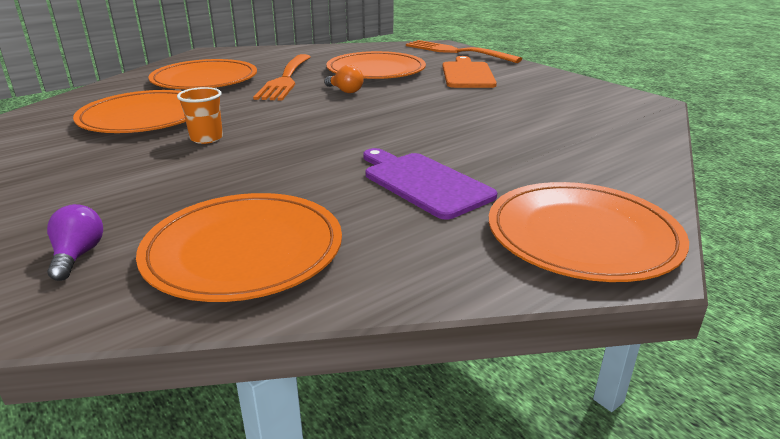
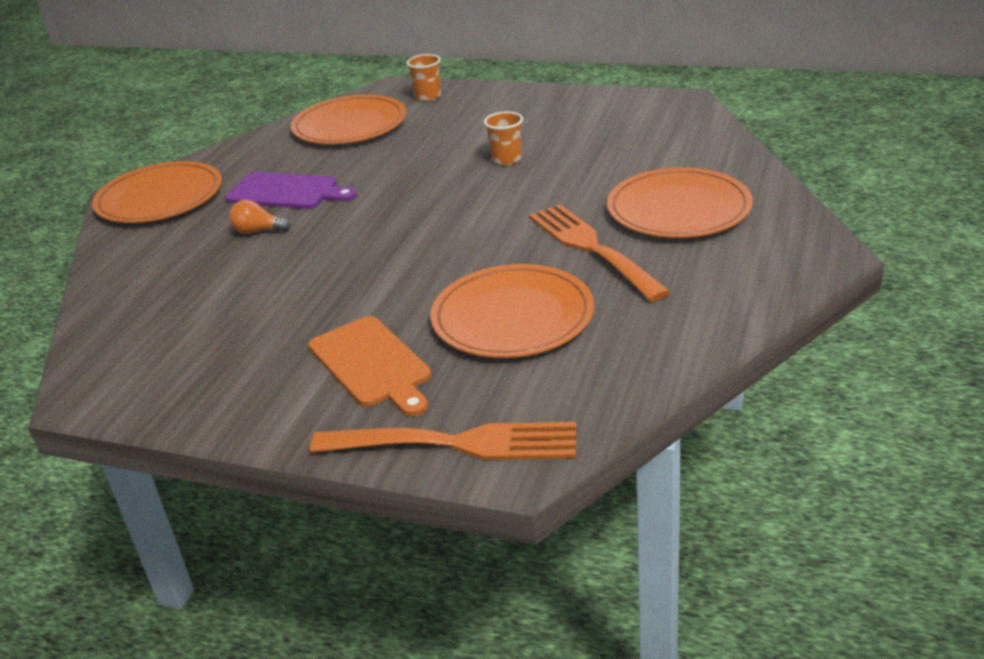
camera: 150 degrees right, 5 degrees up
(78, 255) = (428, 96): purple light bulb -> orange cup
(144, 117) = (605, 153): orange plate -> none
(345, 91) = (486, 258): orange light bulb -> orange light bulb (257, 231)

